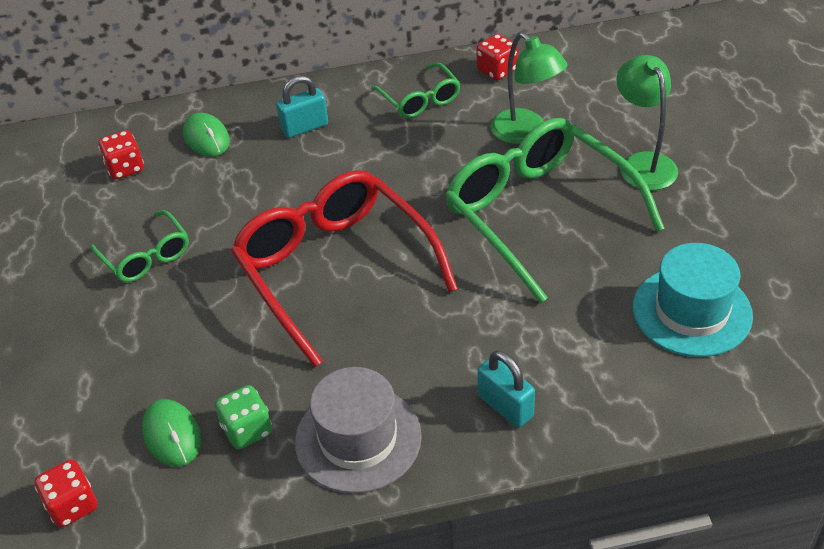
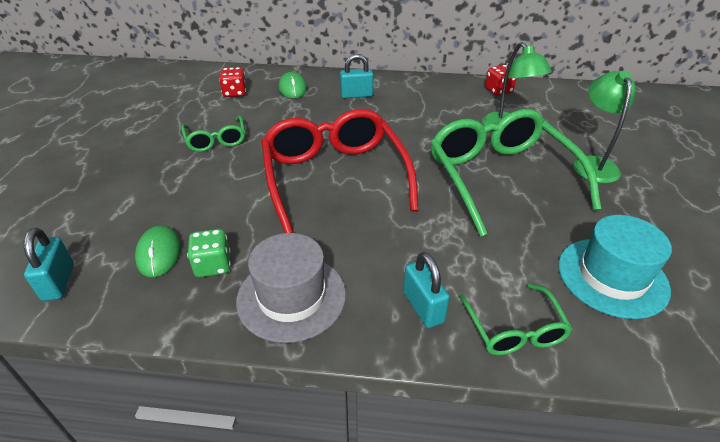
camera: 15 degrees right, 5 degrees down
(72, 506) = (59, 282): red dice -> turquoise padlock
(420, 100) = (439, 96): green glasses -> green glasses (514, 329)

